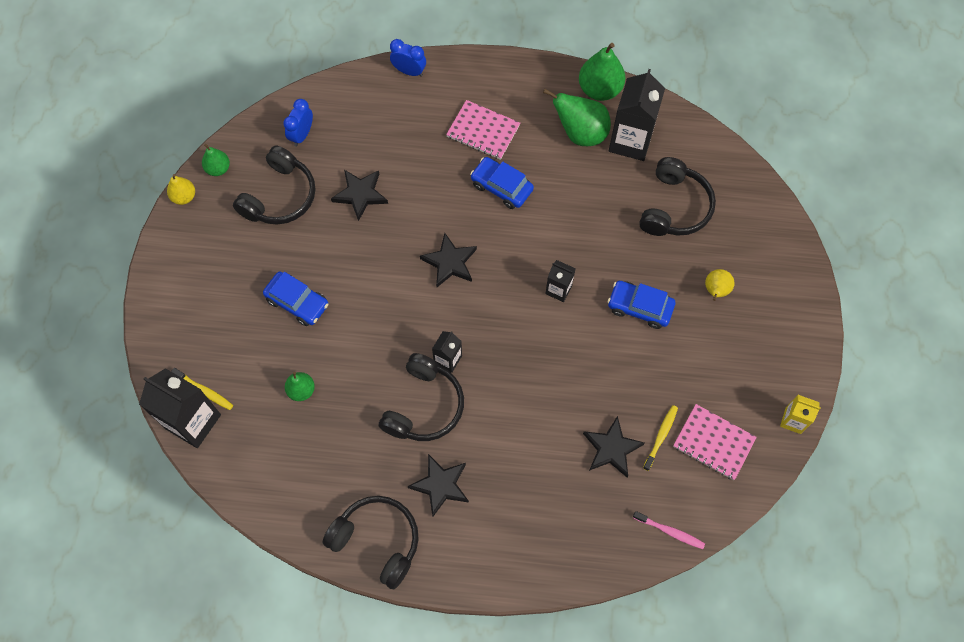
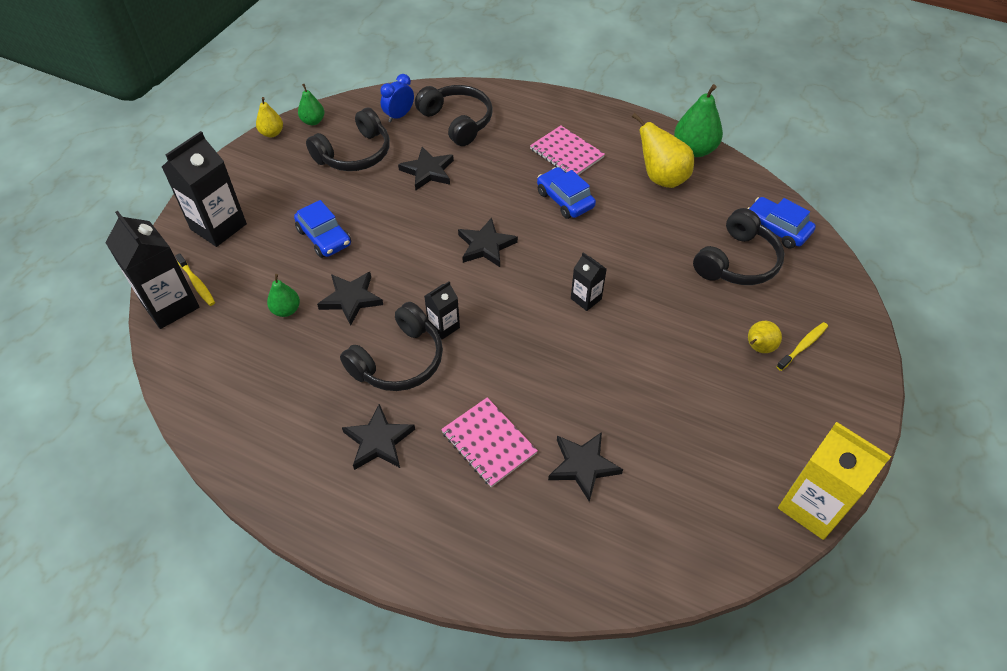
camera: 20 degrees right, 15 degrees down
(354, 359) = (351, 299): none -> black star
(377, 541) = (284, 473): black headphones -> black headphones (457, 121)
(409, 71) = (518, 95): blue clock -> none
(580, 133) = (661, 178): green pear -> yellow pear
(630, 141) = (710, 196): black carton -> black carton (218, 227)
(639, 307) = (667, 339): blue car -> blue car (776, 229)
(661, 436) = (645, 472): yellow toothbrush -> yellow toothbrush (803, 346)
(670, 531) = (619, 579): pink toothbrush -> none
(713, 442) = (706, 498): pink notebook -> pink notebook (488, 443)
(793, 420) = (812, 506): yellow carton -> yellow carton, size x1.91

